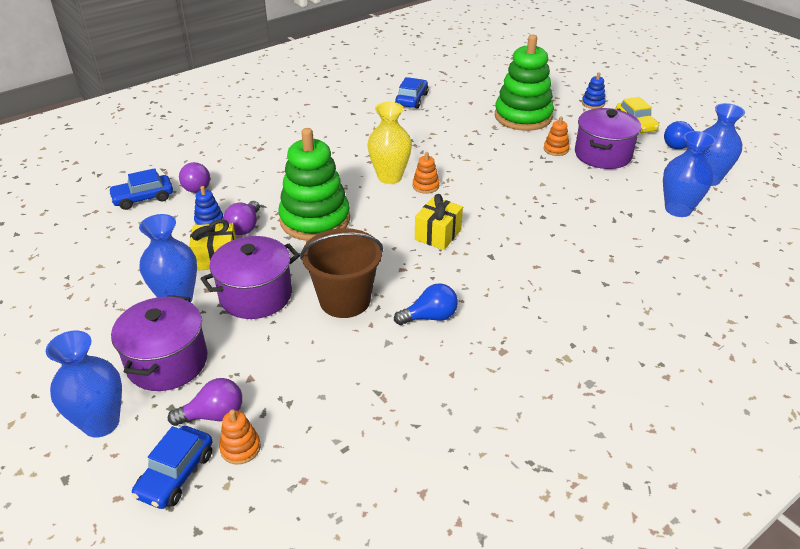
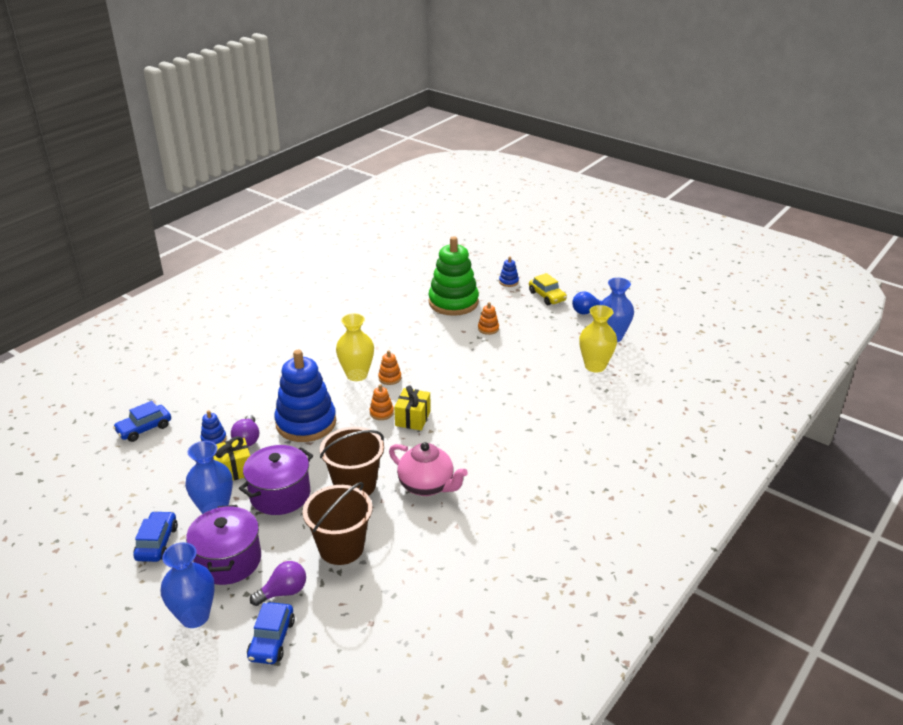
camera: 15 degrees left, 5 degrees down
(196, 186) = (188, 410): purple light bulb -> none
(240, 448) = (314, 611): orange stacking toy -> orange stacking toy (381, 413)
(302, 373) = (341, 548): none -> brown bucket
(315, 220) = (306, 423): green stacking toy -> blue stacking toy
(412, 99) = (352, 299): blue car -> blue car (157, 543)
(430, 317) = (427, 486): blue light bulb -> pink teapot
(603, 155) = (527, 328): purple pot -> none
(678, 209) = (595, 366): blue vase -> yellow vase

